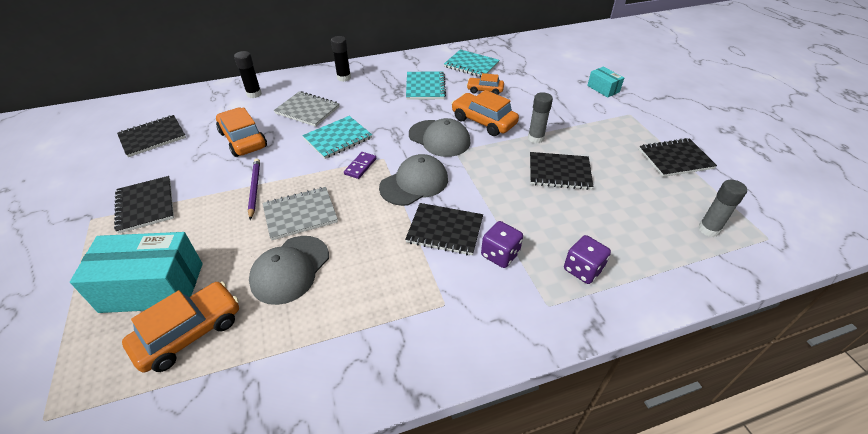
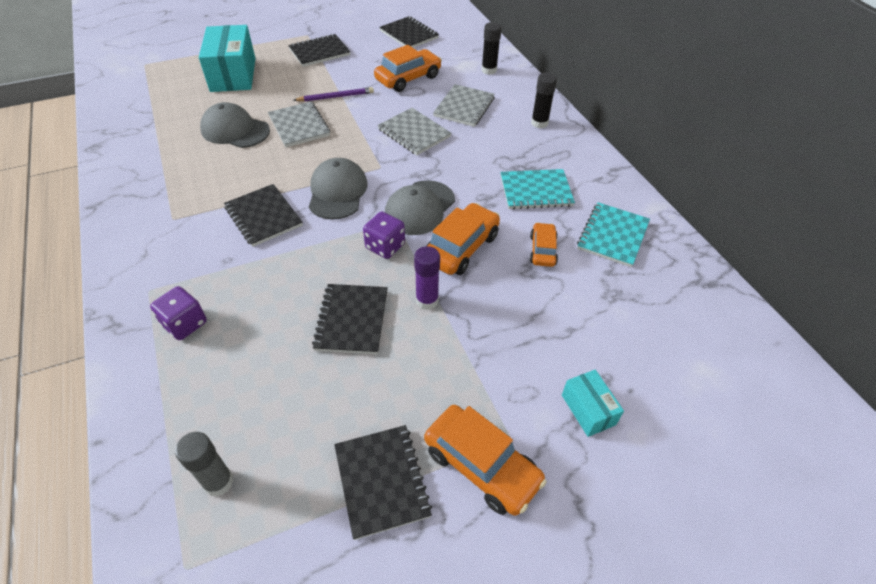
camera: 85 degrees right, 5 degrees up
(189, 333) = (188, 97): orange car -> orange car (481, 465)
(338, 138) = (414, 133): turquoise notebook -> grey notebook
(360, 166) = (366, 153): purple domino -> none
(414, 183) = (337, 192): grey cap -> grey cap turned 135 degrees counterclockwise
(445, 230) = (263, 216): black notebook -> black notebook turned 45 degrees counterclockwise
(500, 254) = (222, 257): purple dice -> purple dice (385, 246)
(535, 138) = (427, 300): grey glue stick -> purple glue stick
(603, 89) = (588, 409): turquoise box -> turquoise box turned 75 degrees counterclockwise

